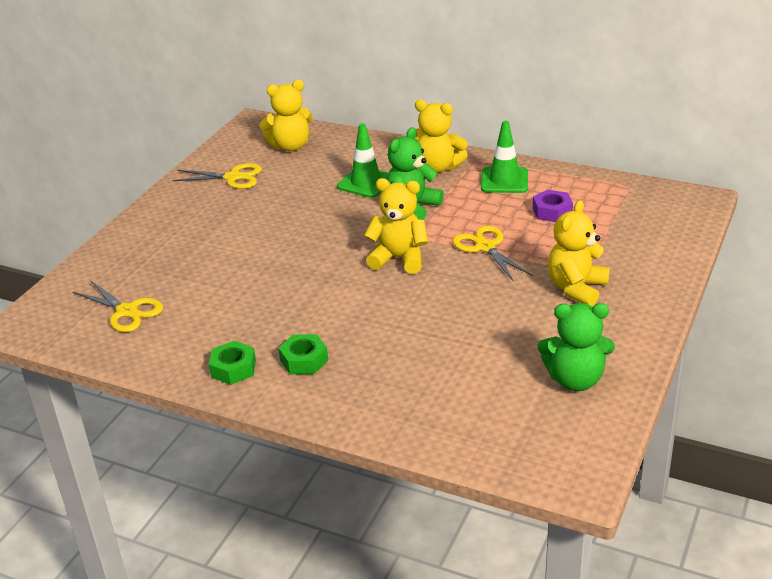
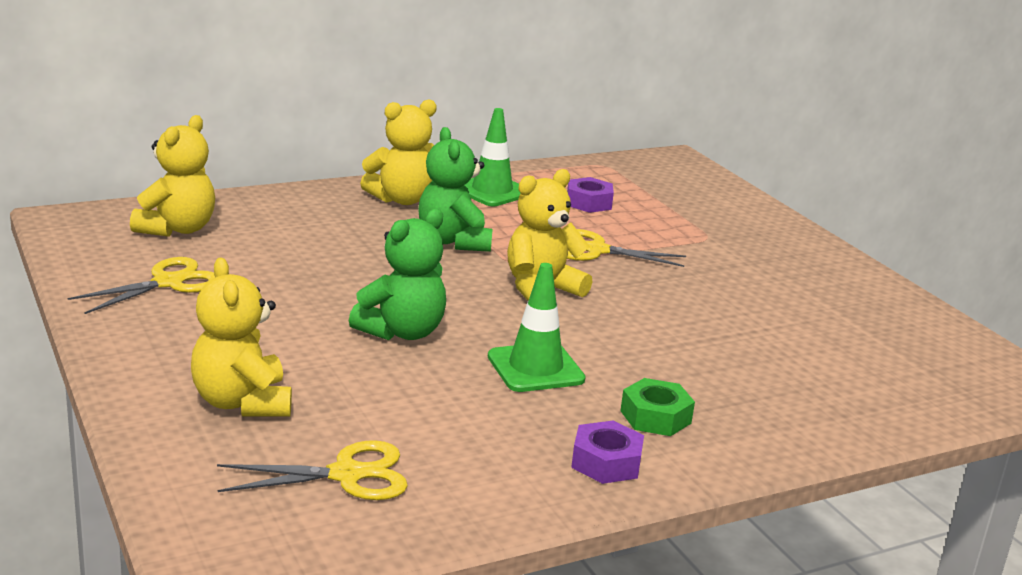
camera: 55 degrees left, 10 degrees down
(233, 369) = (606, 462): green nut -> purple nut
(366, 183) = (354, 236): green traffic cone -> green traffic cone (535, 368)
(575, 379) = (882, 319): green teddy bear -> green teddy bear (402, 332)
(576, 288) = (736, 253): yellow teddy bear -> yellow teddy bear (242, 403)

